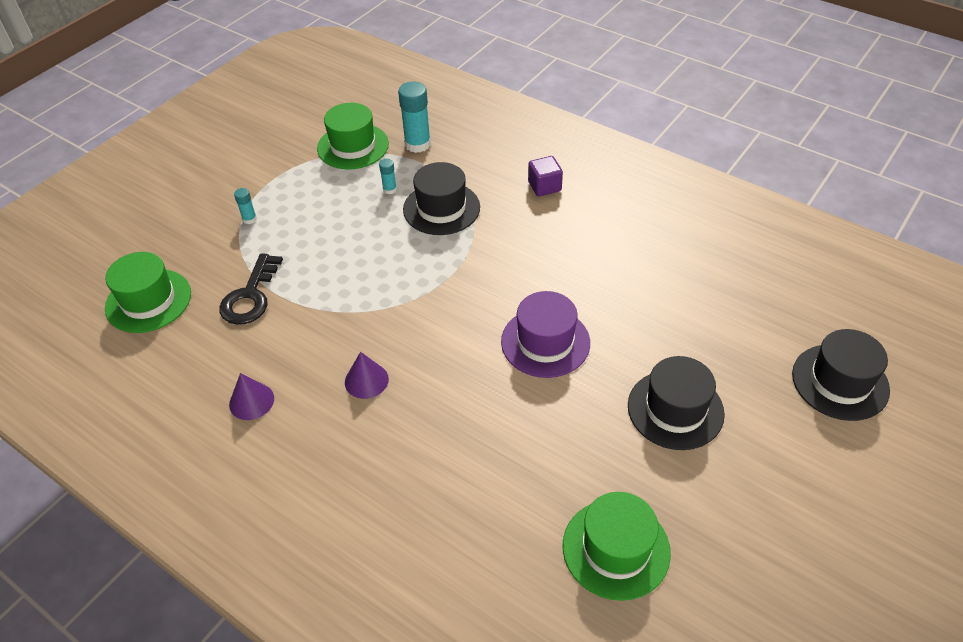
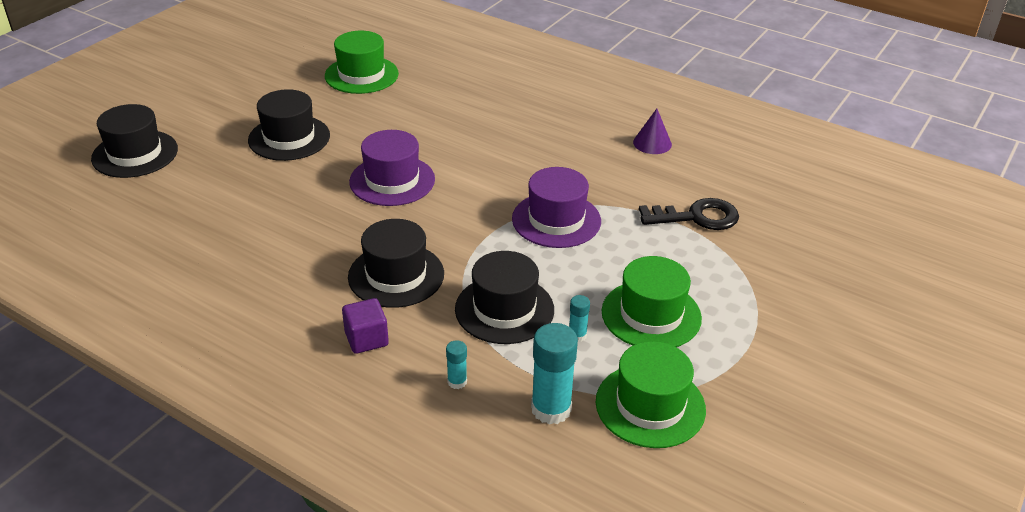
camera: 175 degrees right, 10 degrees down
(148, 301) = (801, 213): green hat -> green hat (651, 315)
(249, 219) = (745, 296): turquoise glue stick -> turquoise glue stick (457, 382)
(250, 296) = (697, 217): black key -> black key turned 75 degrees clockwise
(366, 380) = (556, 155): purple cone -> none
(384, 293) = (556, 220): none -> purple hat
(529, 236) = (396, 275): none -> black hat

